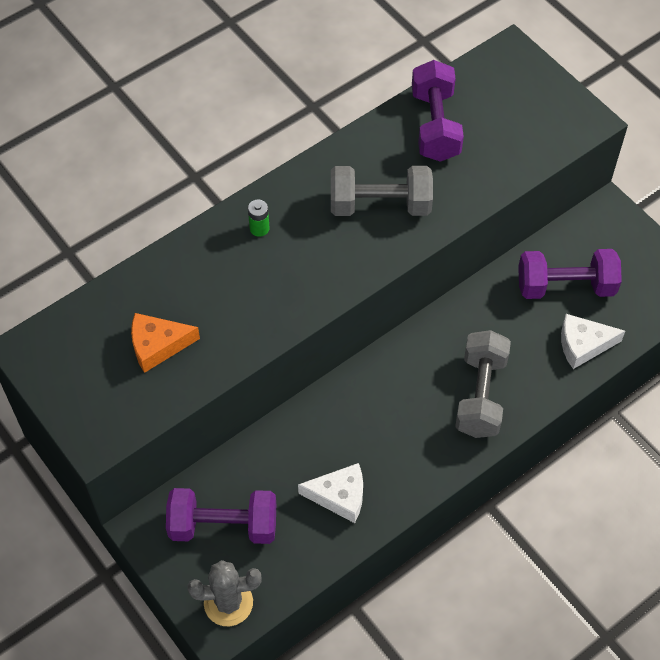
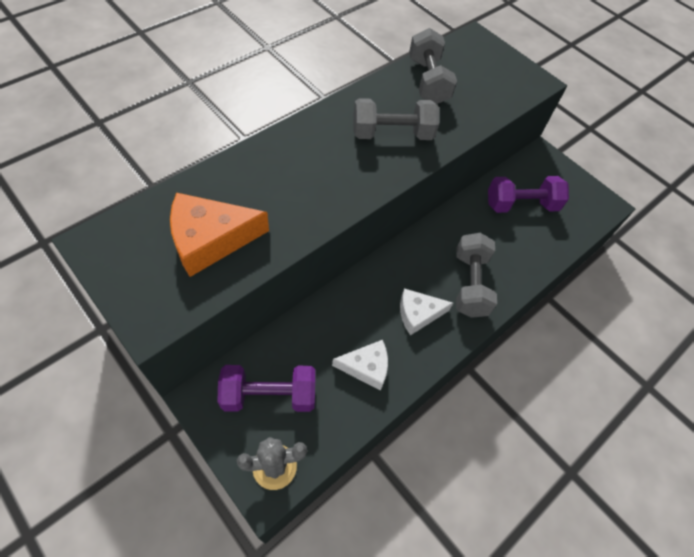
camera: 10 degrees left, 0 degrees up
(158, 345) = (210, 239): orange cheese -> orange cheese, size x1.58
(259, 228) = (296, 149): green battery -> none
(435, 125) = (428, 81): purple dumbbell -> grey dumbbell
(583, 345) = (540, 246): white cheese -> white cheese (418, 314)

